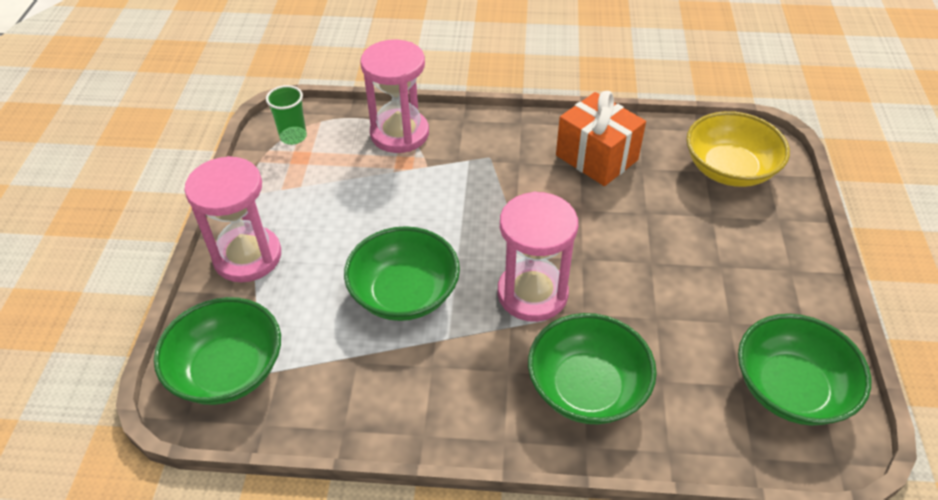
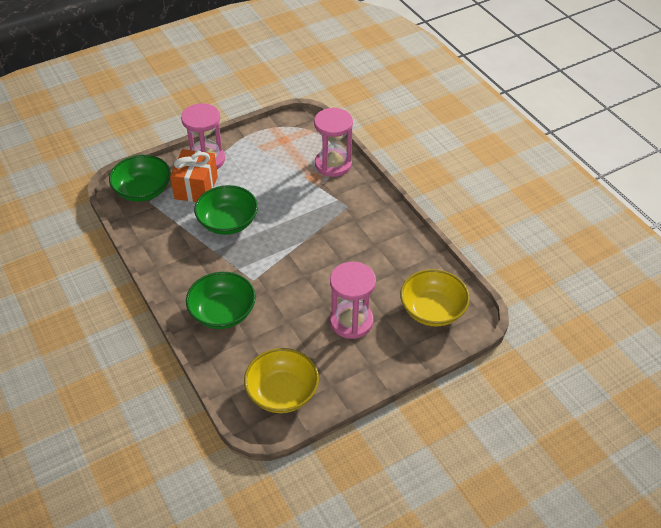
camera: 55 degrees right, 0 degrees up
(293, 137) = (295, 129): green cup -> none
(532, 293) = (265, 267): pink hourglass -> pink hourglass (351, 321)
(596, 158) = (387, 249): orange gift -> orange gift (196, 187)
(790, 388) = (282, 392): green bowl -> yellow bowl

